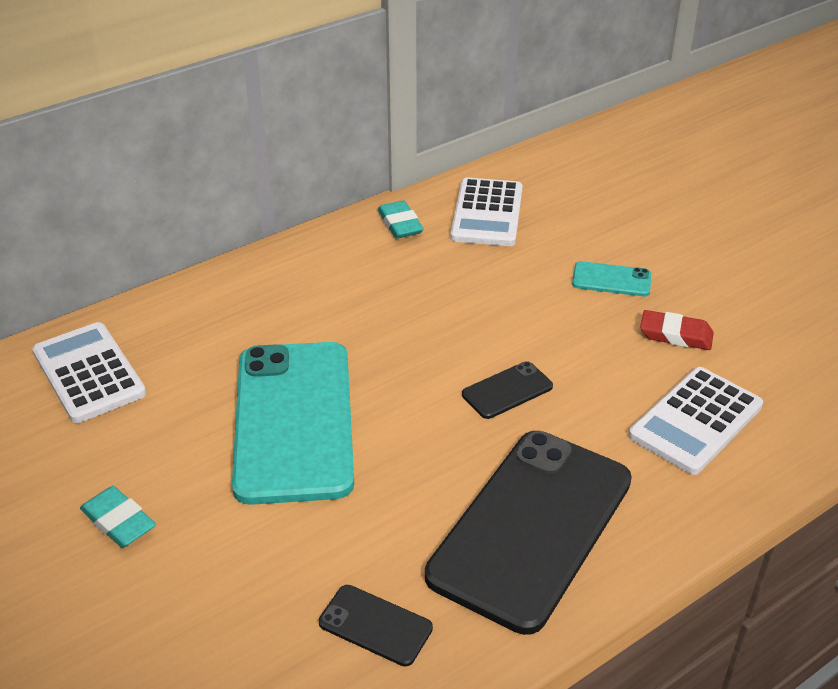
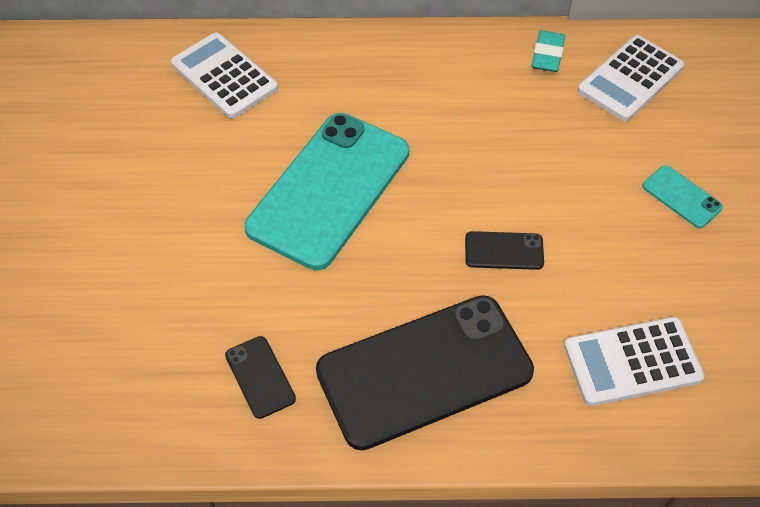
camera: 35 degrees right, 15 degrees up
(88, 373) = (224, 76): white calculator -> white calculator turned 45 degrees counterclockwise
(118, 521) = (162, 204): turquoise eraser -> none
(675, 335) = (689, 277): red eraser -> none

